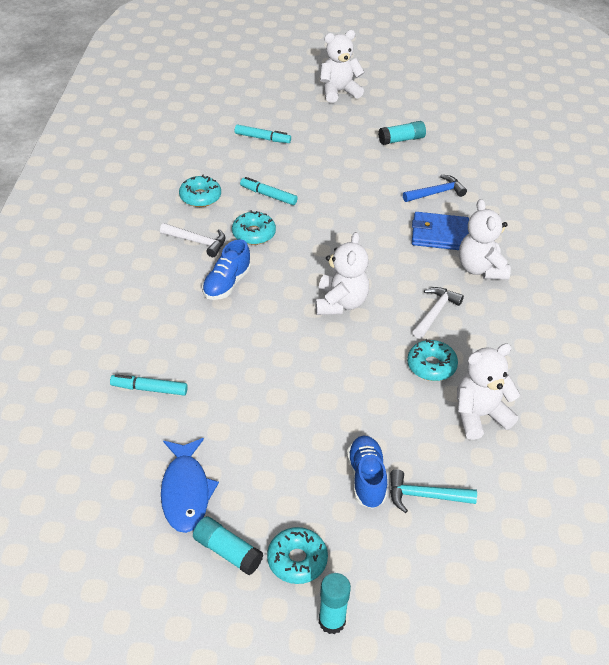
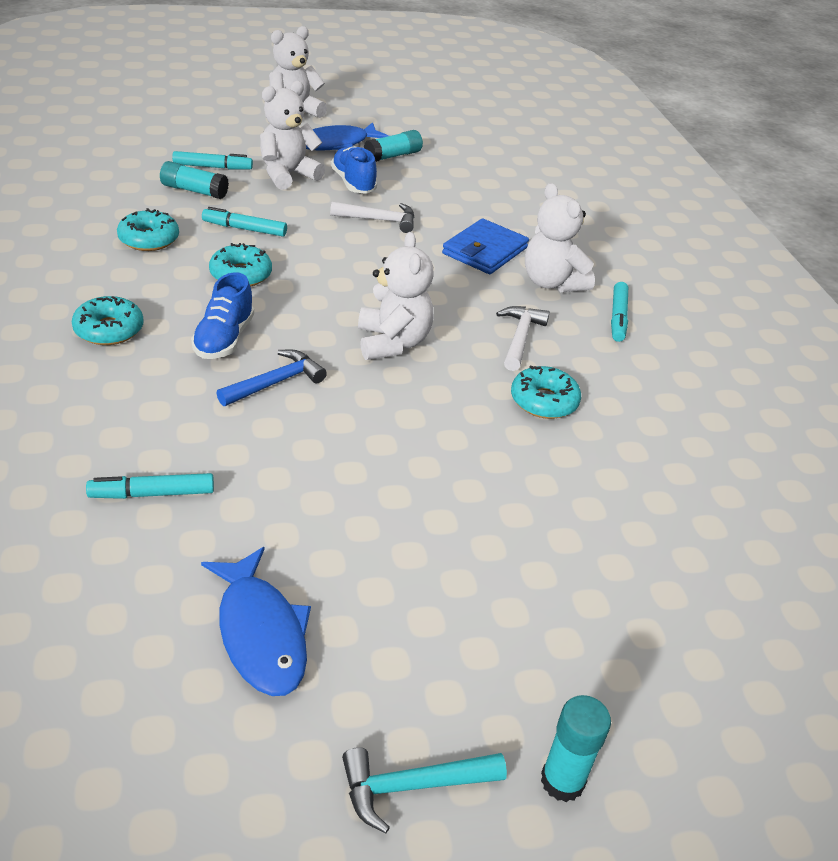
camera: 20 degrees left, 5 degrees down
(197, 242) = (163, 293): white hammer -> white hammer (379, 220)
(227, 551) = (360, 711): turquoise glue stick -> turquoise glue stick (194, 191)
(297, 560) = (472, 699): turquoise donut -> turquoise donut (109, 330)
(361, 125) = (336, 144): none -> blue fish
(366, 478) = (522, 560): blue shoe -> blue shoe (353, 183)
(425, 496) = (611, 567): turquoise hammer -> turquoise hammer (413, 786)
(436, 193) = (460, 207): blue hammer -> blue hammer (275, 383)
(439, 234) = (485, 251): blue wallet -> blue wallet turned 45 degrees counterclockwise
(479, 416) = (632, 452): white teddy bear -> white teddy bear (288, 175)
(519, 306) = (618, 317): none -> turquoise marker

